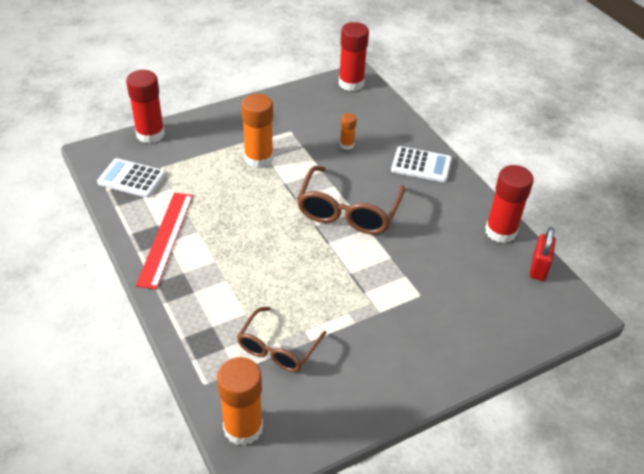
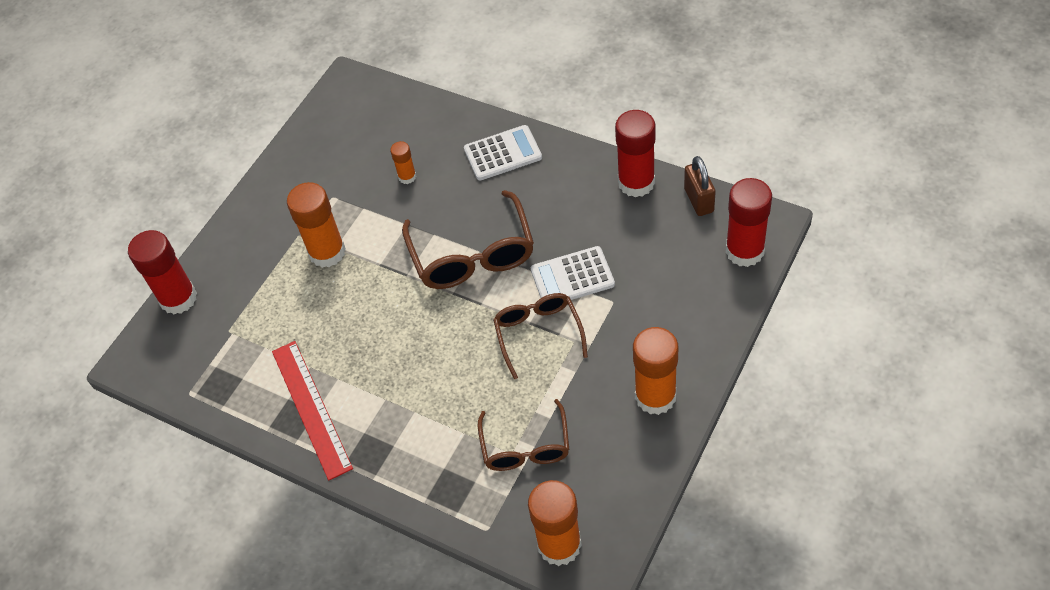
camera: 25 degrees left, 10 degrees up
(131, 179) = (209, 365): white calculator -> white calculator (572, 277)
(350, 283) = (538, 333): none -> brown glasses
(351, 83) = (348, 95): red glue stick -> red glue stick (744, 251)
(398, 375) = (655, 396): none -> orange glue stick
(538, 268) = (699, 200): red padlock -> brown padlock

